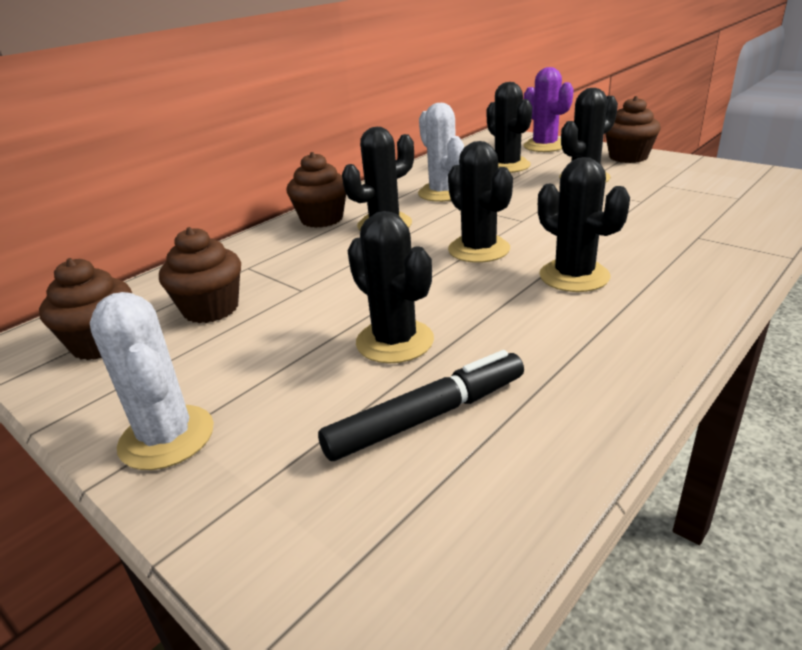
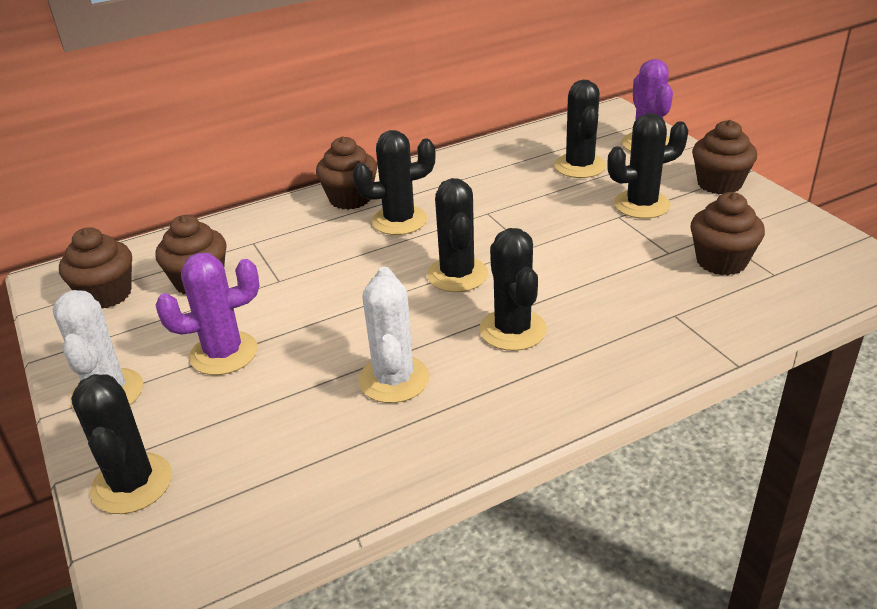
camera: 20 degrees right, 5 degrees up
(289, 363) = (224, 353): none -> purple cactus
(395, 341) = (313, 356): black cactus -> black cactus (132, 483)
(427, 416) = (286, 431): black marker -> none
(442, 193) = (484, 191): white cactus -> white cactus (394, 379)
(689, 198) = (721, 261): none -> brown cupcake

